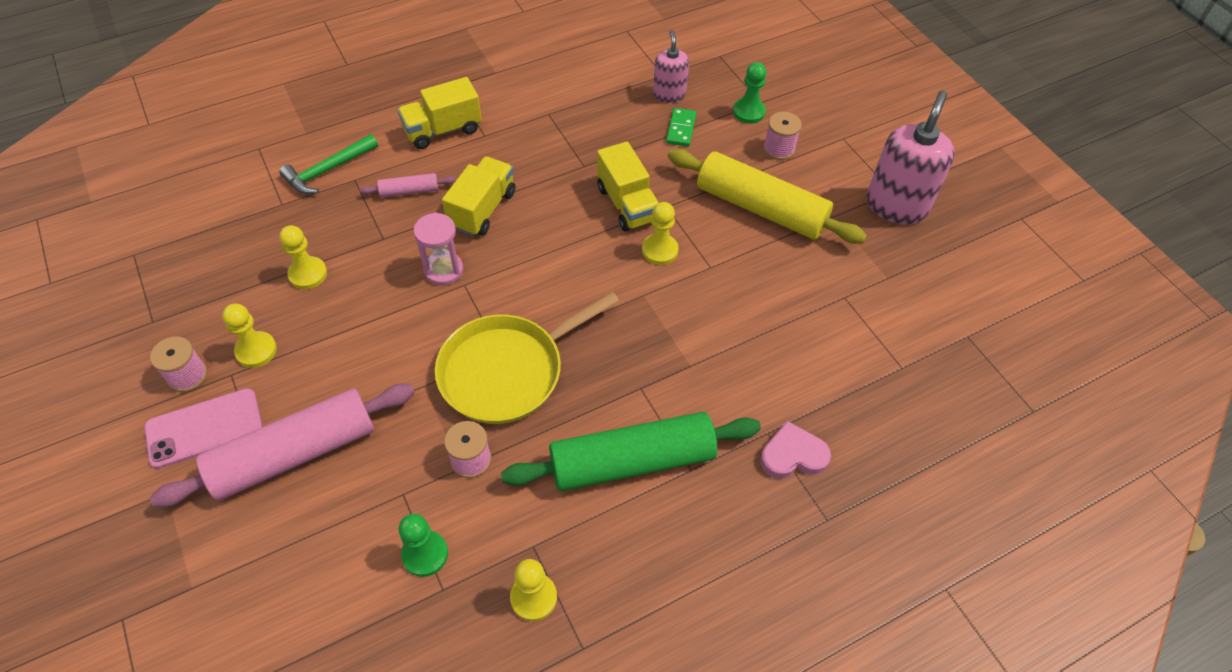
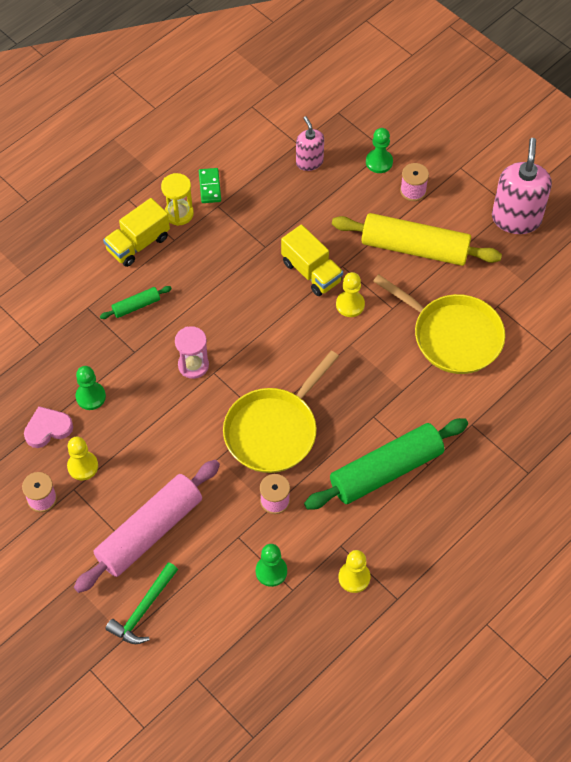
camera: 15 degrees left, 5 degrees up
(204, 428) = (76, 532): pink phone -> none
(308, 274) = (91, 396): yellow pawn -> green pawn
(328, 170) = (62, 305): green hammer -> green hammer (143, 610)
(409, 191) = (136, 306): pink rolling pin -> green rolling pin
(482, 209) = (201, 306): yellow truck -> none
(502, 111) = (179, 214): none -> yellow hourglass
(681, 129) = (330, 192): green domino -> green domino (209, 187)
(777, 318) = (453, 336): none -> yellow pan
(793, 455) = (493, 435): pink heart -> pink heart (48, 429)

